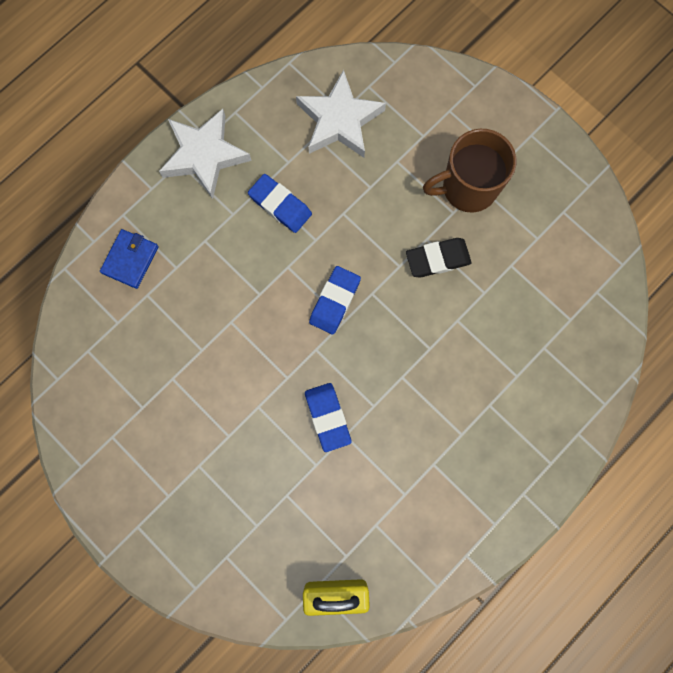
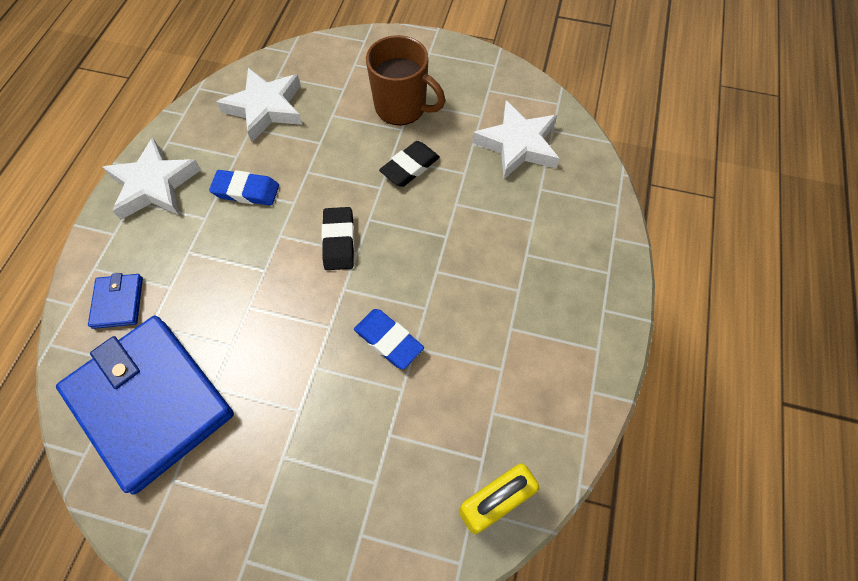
camera: 30 degrees left, 15 degrees down
(120, 364) = (150, 403): none -> blue wallet
(335, 301) = (339, 241): blue eraser -> black eraser
(467, 188) = (402, 107): brown mug -> brown mug turned 105 degrees counterclockwise
(553, 290) = (518, 145): none -> white star

